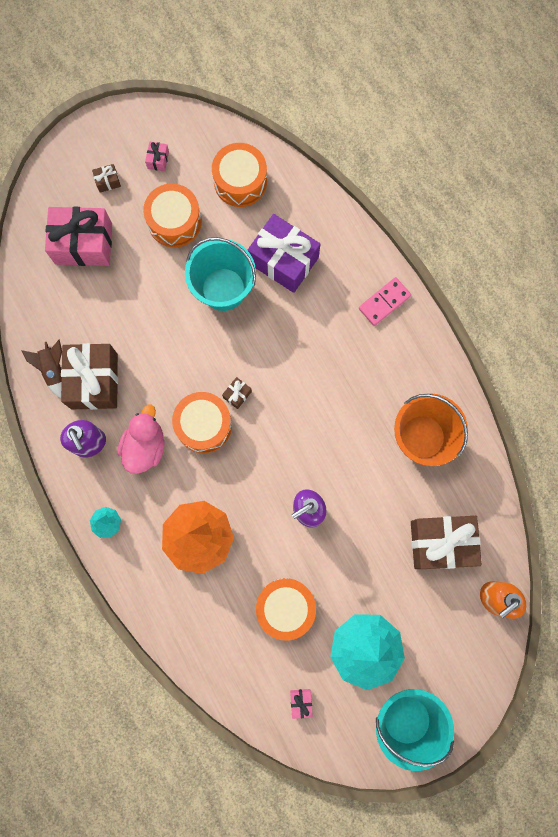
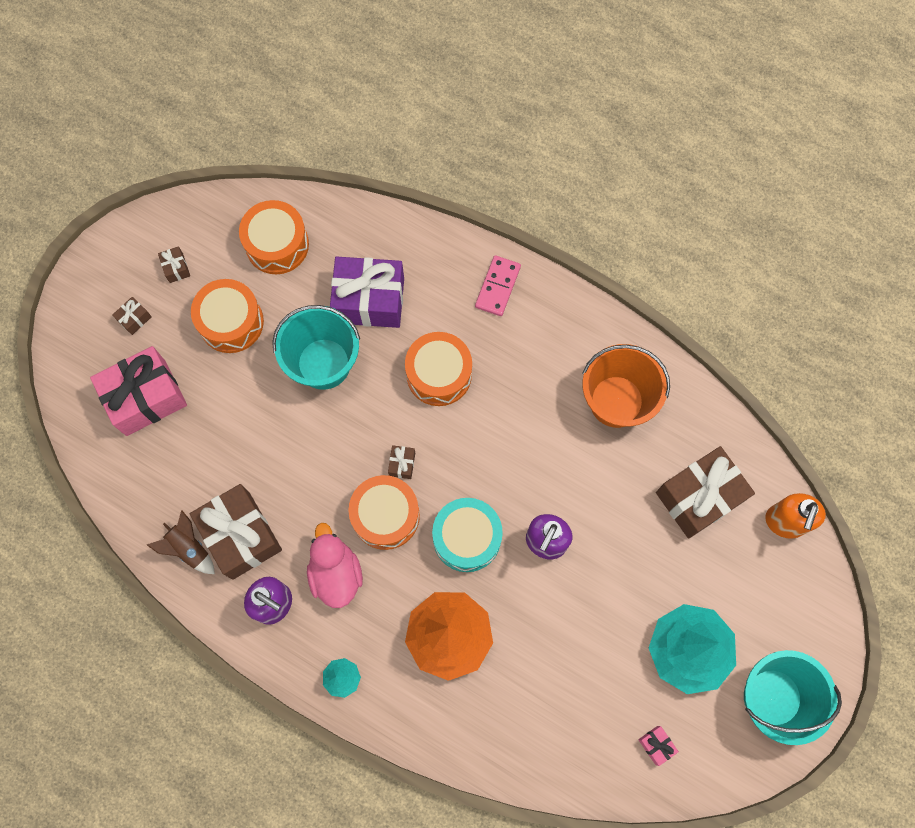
camera: 30 degrees left, 5 degrees down
(158, 160) = (176, 268): pink gift -> brown gift
(252, 474) = (467, 538): none -> turquoise drum
(285, 607) = (582, 656): orange drum -> orange drum (439, 374)

